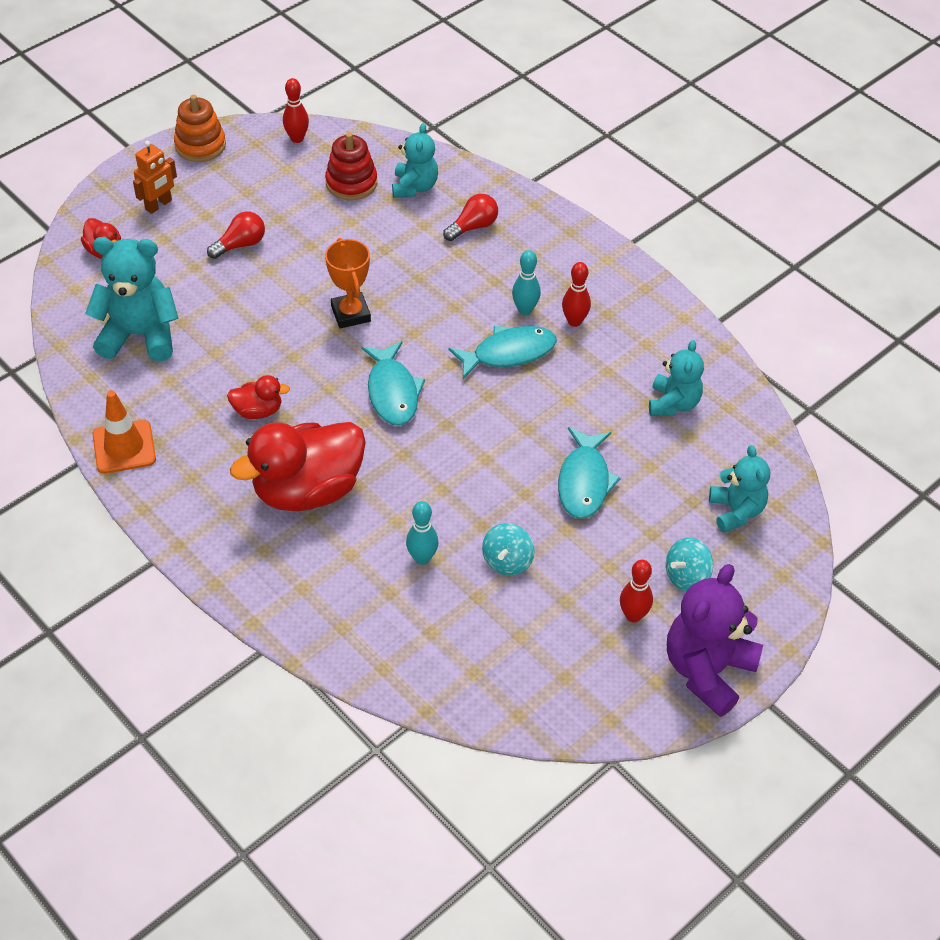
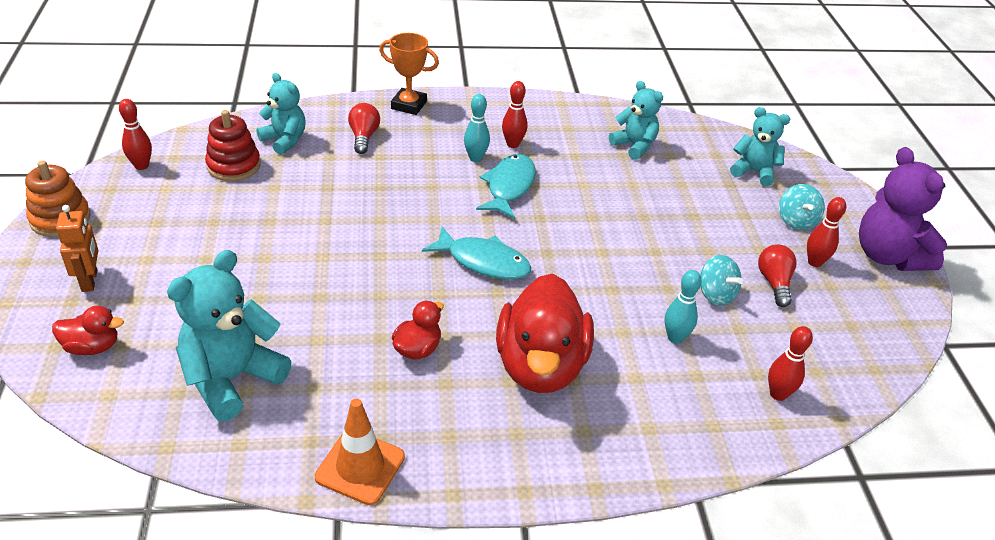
camera: 55 degrees left, 10 degrees down
(240, 244) = (212, 258): red light bulb -> red light bulb (774, 283)
(350, 314) = (373, 239): orange trophy -> orange trophy (409, 105)
(418, 655) = (778, 394): none -> red bowling pin
(584, 482) = (669, 218): turquoise fish -> none

